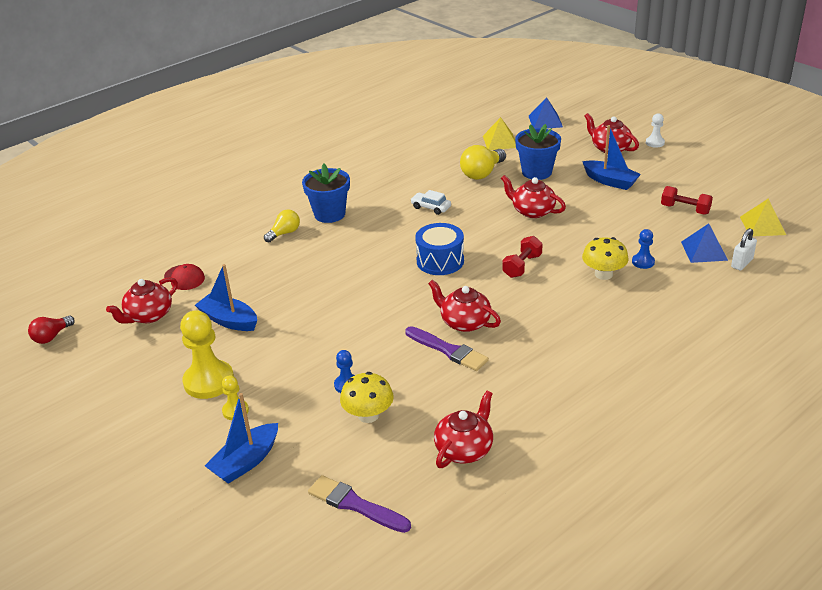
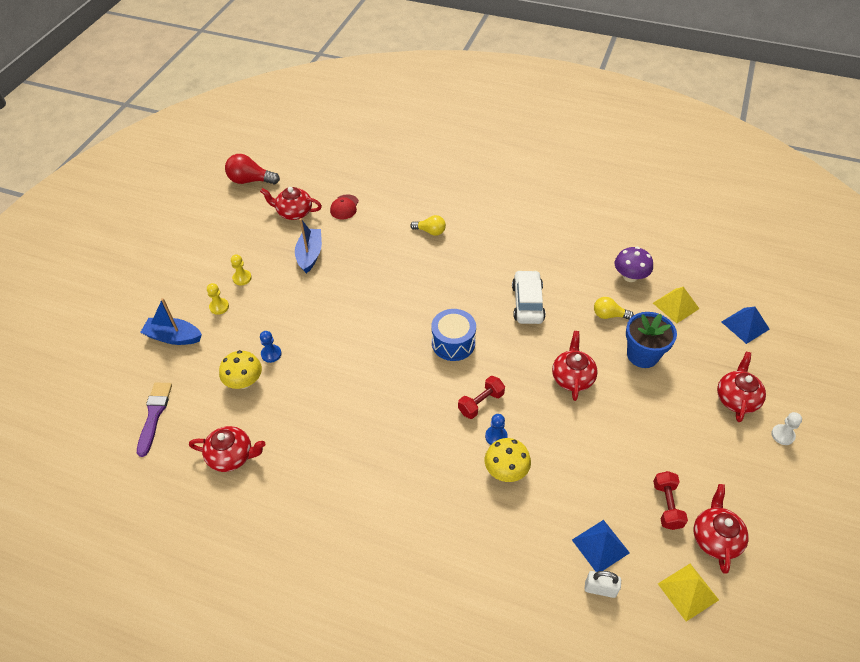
camera: 60 degrees right, 15 degrees up
(52, 336) = (250, 181): red light bulb -> red light bulb, size x1.56
(209, 381) = (242, 278): yellow pawn -> yellow pawn, size x0.50
(329, 214) = (473, 244): blue flower pot -> none
(431, 207) = (527, 303): white car -> white car, size x1.69
(448, 350) = (339, 398): purple brush -> none
(450, 150) = (630, 276): none -> purple mushroom
(464, 322) = (380, 394): red teapot -> red teapot (715, 538)
(482, 173) = (609, 315): yellow light bulb -> yellow light bulb, size x0.64
(522, 266) = (481, 403): red dumbbell -> red dumbbell turned 45 degrees counterclockwise
(610, 181) = (672, 421): blue boat -> none
(643, 262) = (546, 497): blue pawn -> blue pawn (496, 436)

